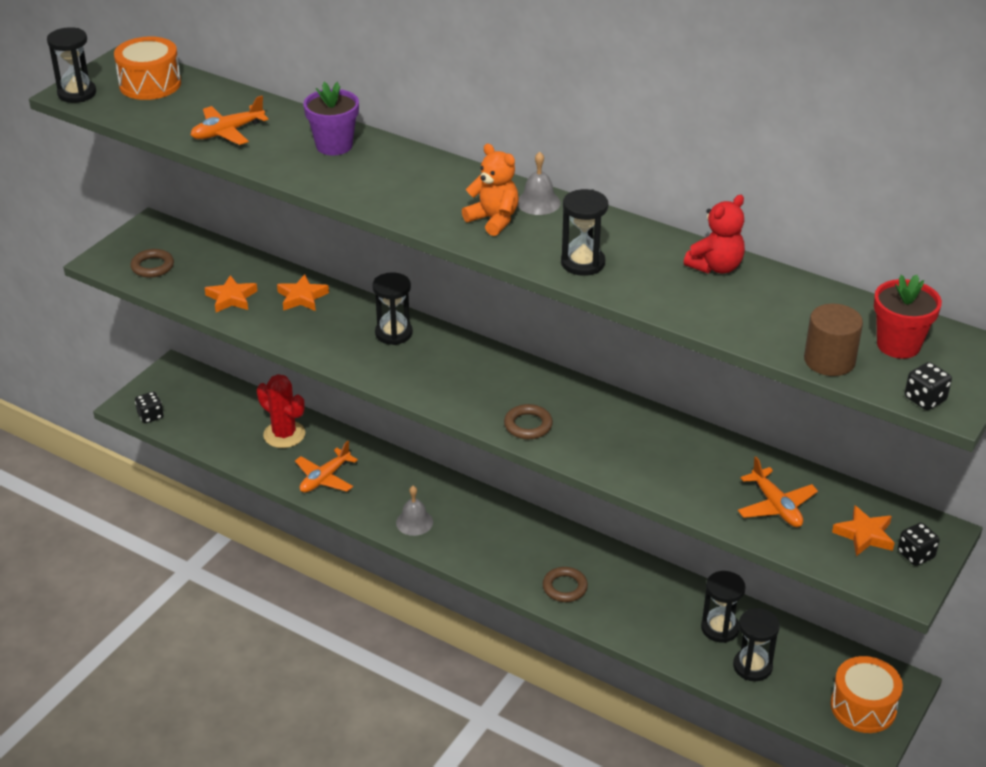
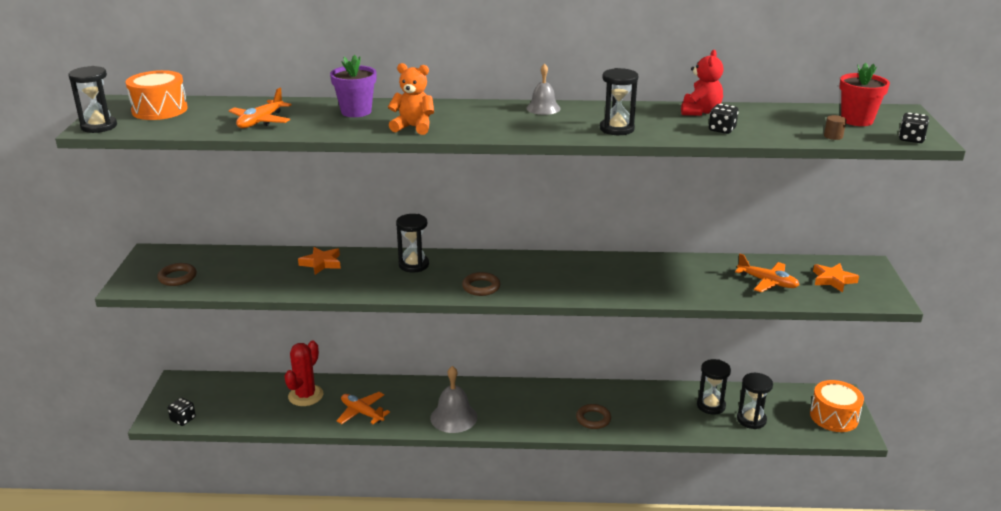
camera: 30 degrees left, 10 degrees down
(231, 298) = (265, 279): orange star -> none
(284, 434) = (305, 395): red cactus -> red cactus turned 75 degrees counterclockwise
(325, 478) = (362, 413): orange plane -> orange plane turned 120 degrees clockwise
(414, 522) = (453, 417): grey bell -> grey bell, size x1.56
(493, 220) = (526, 122): orange teddy bear -> orange teddy bear (413, 127)
(528, 425) = (566, 288): brown ring -> brown ring (481, 287)
(829, 360) = (833, 136): brown cylinder -> brown cylinder, size x0.49
(915, 555) = (872, 280): black dice -> black dice (722, 130)

